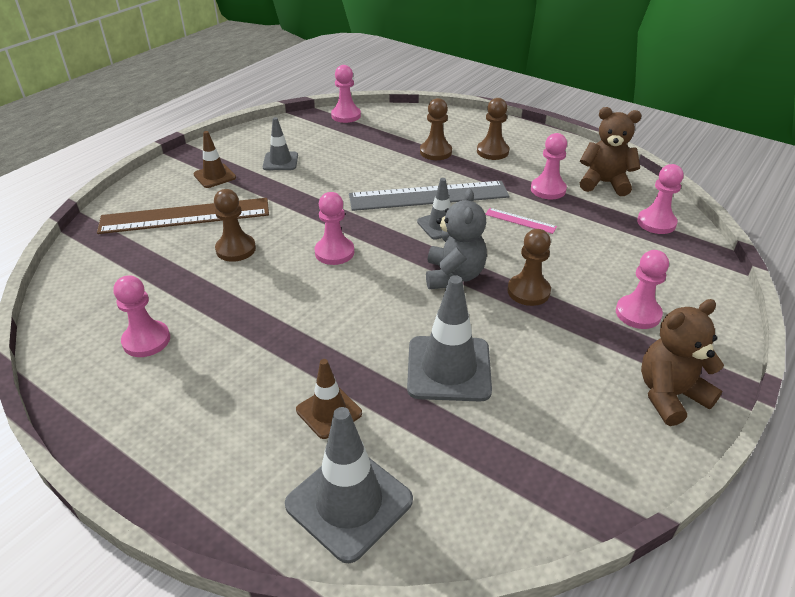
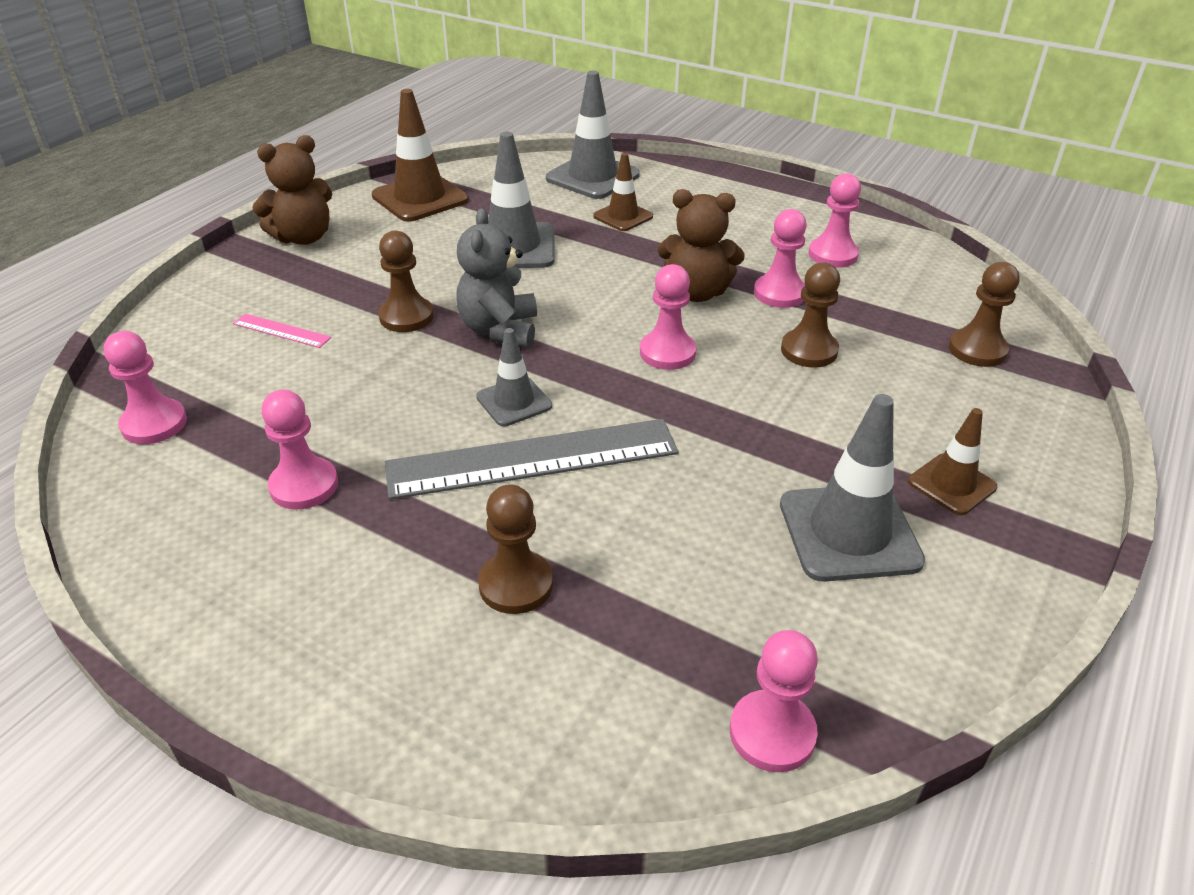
camera: 175 degrees right, 0 degrees up
(185, 216) = (928, 398): brown ruler -> none
(280, 161) = (849, 532): grey traffic cone -> grey traffic cone, size x1.69
(492, 151) = (382, 594): brown pawn -> brown pawn (977, 350)
(520, 220) = (381, 417): pink ruler -> pink ruler (281, 331)
(569, 464) = (420, 198): none -> brown traffic cone
(604, 183) = (182, 508): brown teddy bear -> brown teddy bear (696, 292)
(638, 313) = (284, 300): pink pawn -> pink pawn (779, 293)

